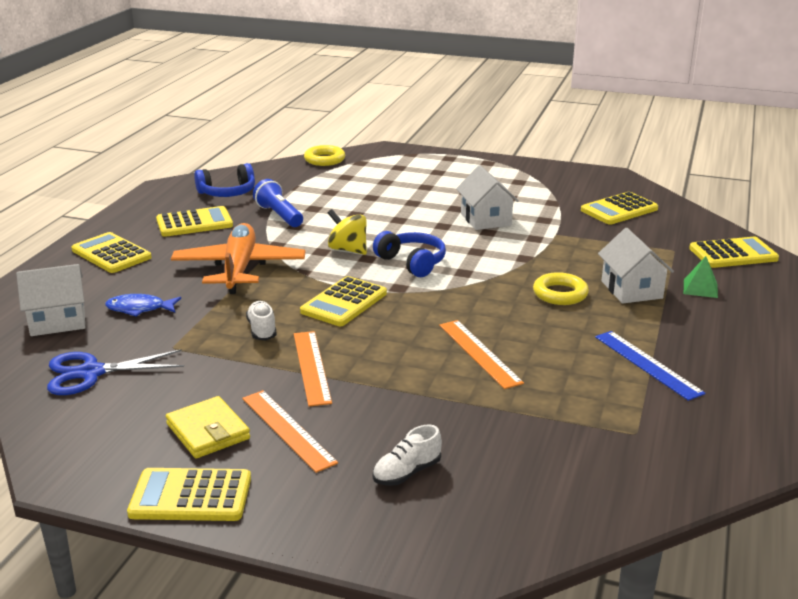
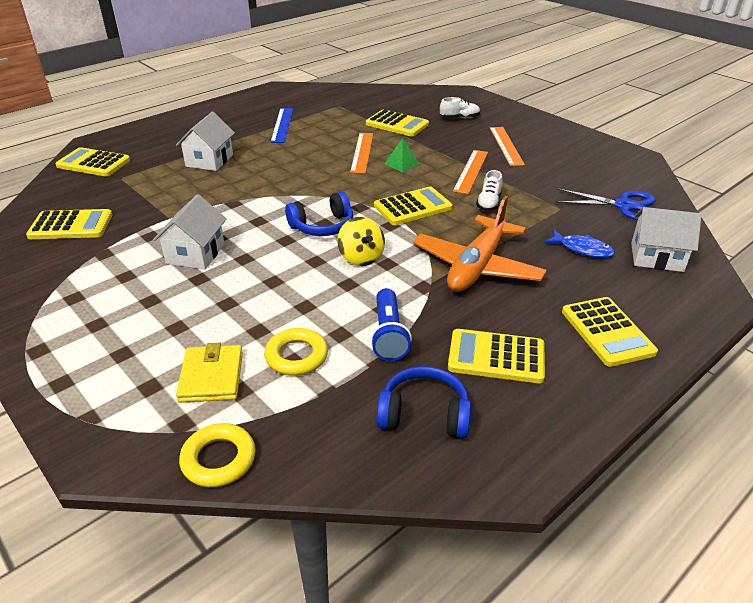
camera: 150 degrees left, 10 degrees up
(191, 496) = (568, 133): yellow calculator -> yellow calculator (397, 124)
(208, 431) = (551, 155): yellow wallet -> yellow wallet (211, 377)
(412, 262) = (323, 226): blue headphones -> blue headphones turned 105 degrees counterclockwise
(560, 294) = (258, 171): yellow ring -> yellow ring (296, 356)
(700, 288) = (168, 150): green pyramid -> green pyramid (401, 164)

